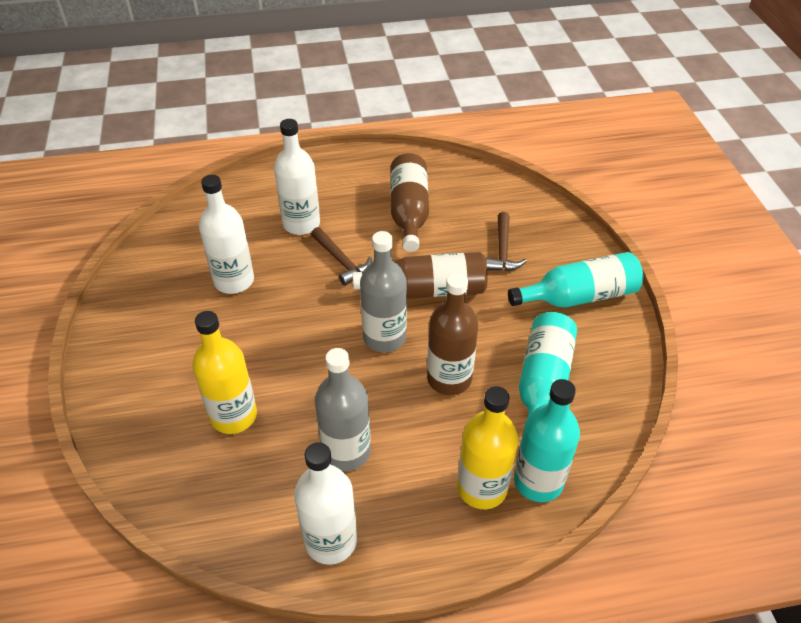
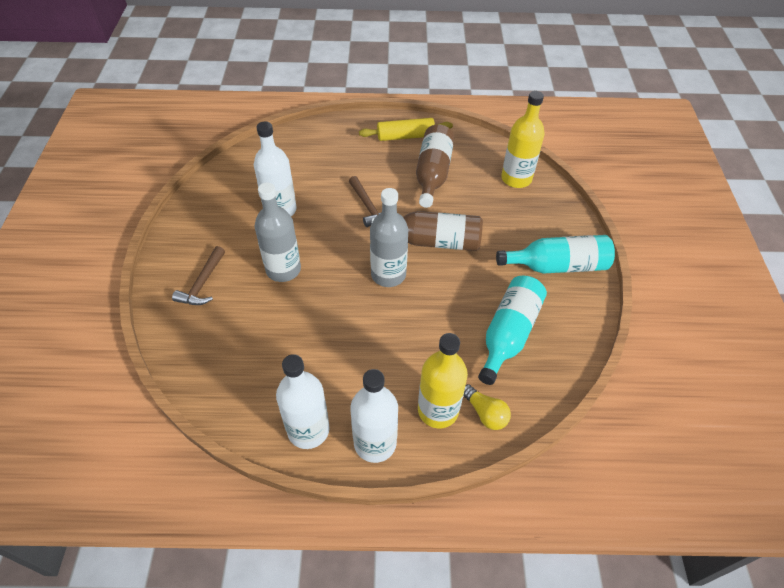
camera: 10 degrees right, 5 degrees up
(234, 416) = (256, 318): yellow bottle -> yellow bottle (516, 179)
(301, 224) = (343, 171): white bottle -> white bottle (375, 443)
(346, 451) = (337, 361): grey bottle -> grey bottle (283, 269)
(366, 173) = (405, 136): none -> yellow rolling pin
(449, 378) = (432, 317): brown bottle -> none
(502, 250) = (502, 217): brown hammer -> brown hammer (202, 283)
(538, 481) = (485, 413): turquoise bottle -> yellow light bulb

